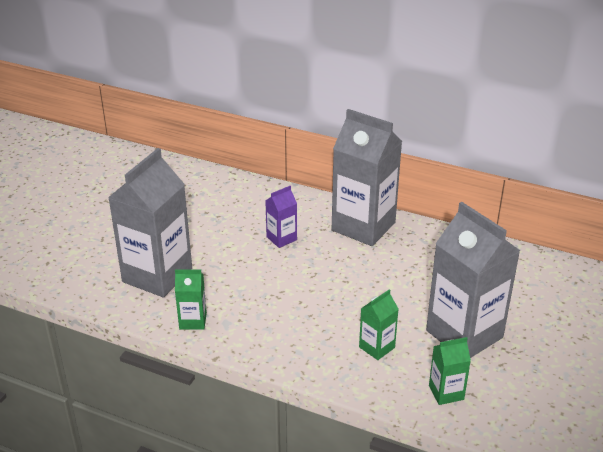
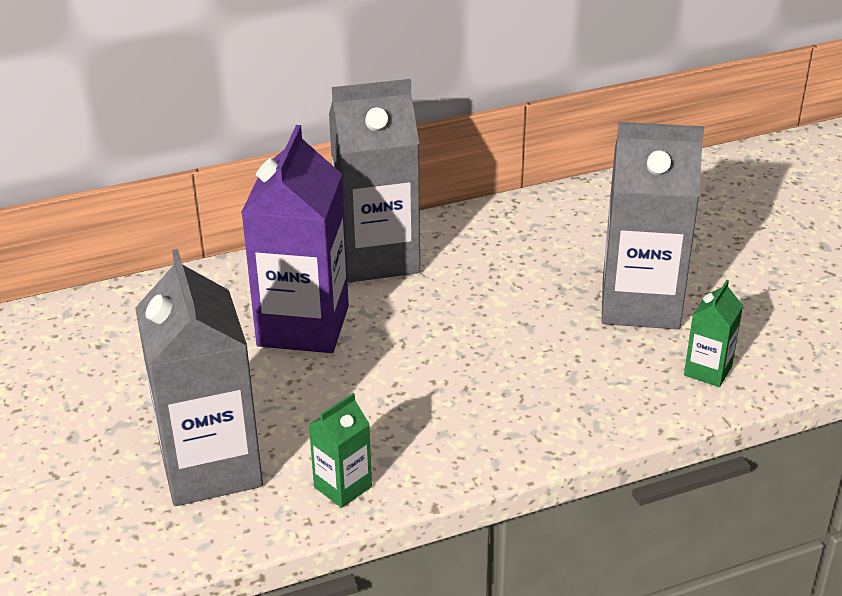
camera: 45 degrees left, 0 degrees up
(281, 238) = (303, 326): purple carton -> purple carton, size x2.16
(377, 347) = (582, 373): green carton -> none

